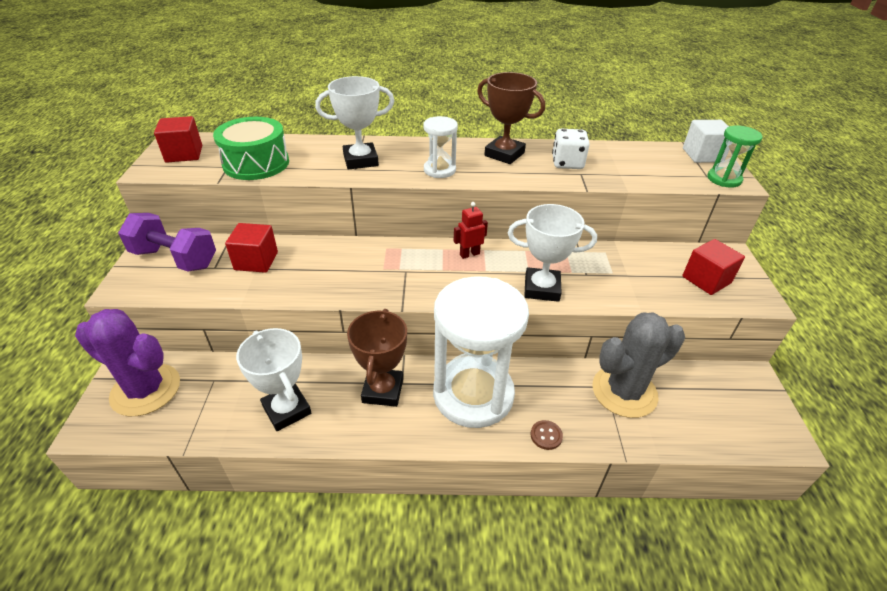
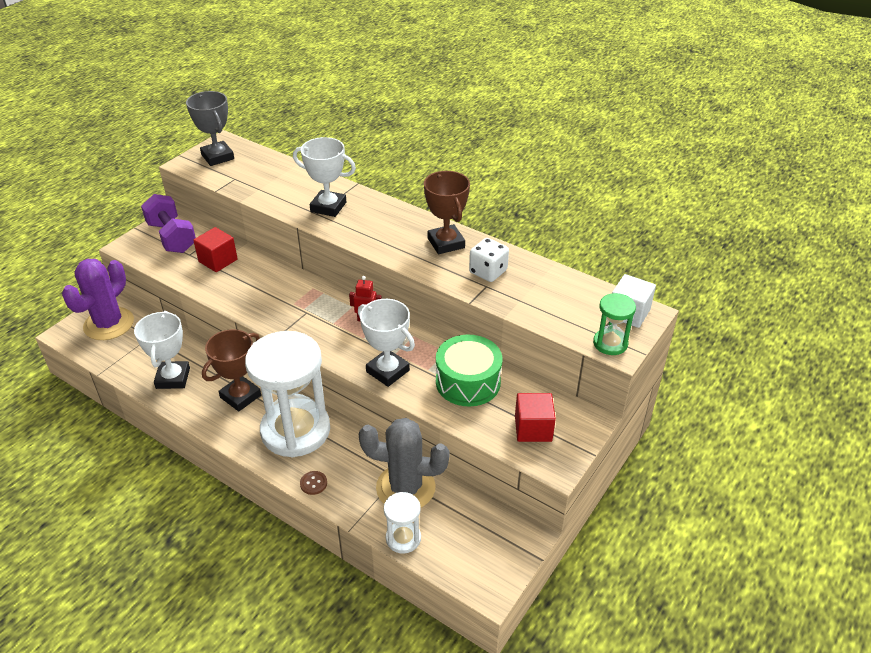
camera: 35 degrees right, 0 degrees up
(146, 390) = (109, 324): purple cactus -> purple cactus turned 60 degrees clockwise
(184, 154) = (217, 157): red cube -> grey trophy
(256, 163) = (255, 183): green drum -> green drum (468, 382)
(439, 170) = (376, 238): white hourglass -> white hourglass (403, 538)

